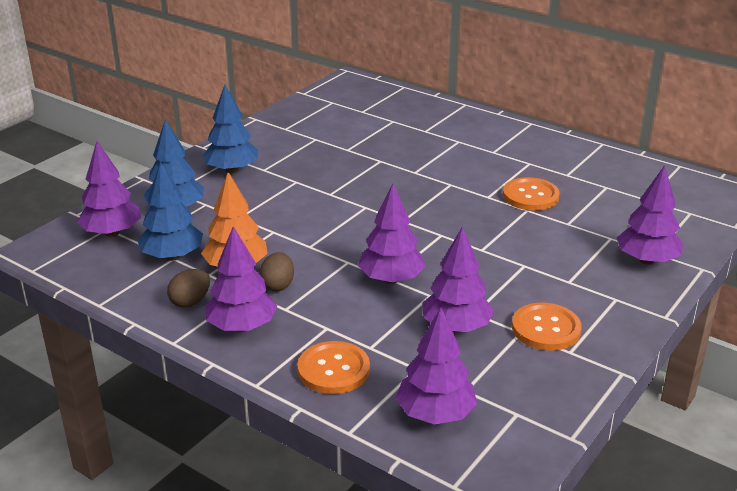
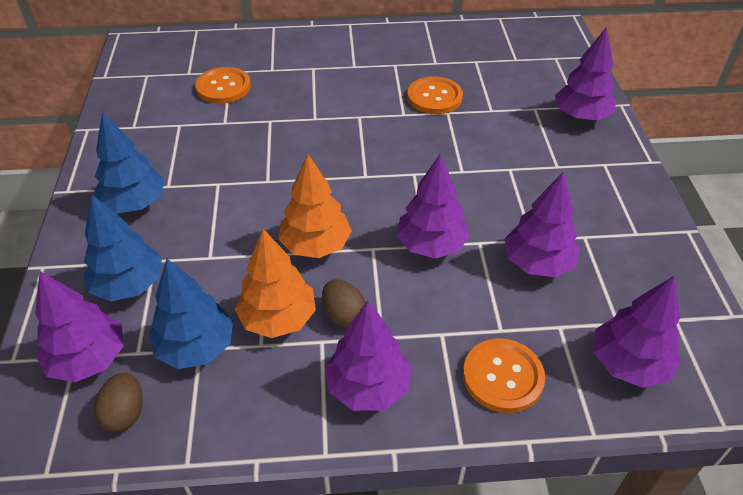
camera: 40 degrees left, 15 degrees up
(190, 302) = (283, 391): brown egg -> brown egg (125, 413)
(312, 242) = (316, 245): none -> orange tree
(546, 328) = (596, 222): orange button -> orange button (223, 87)

